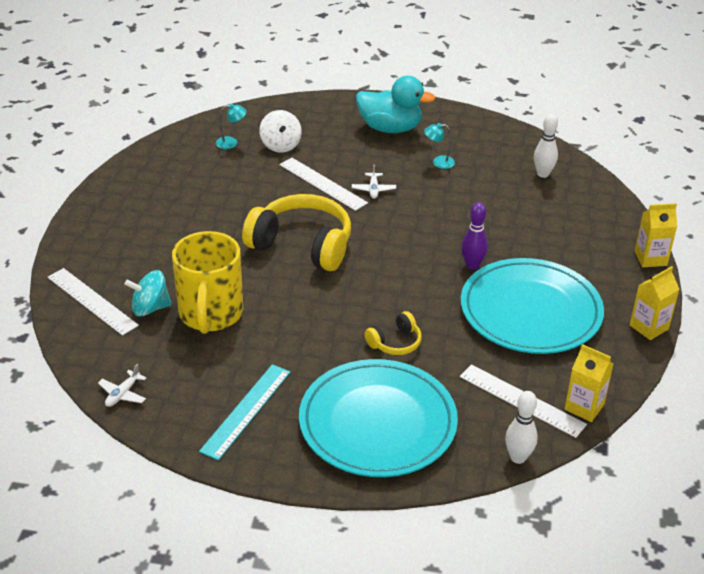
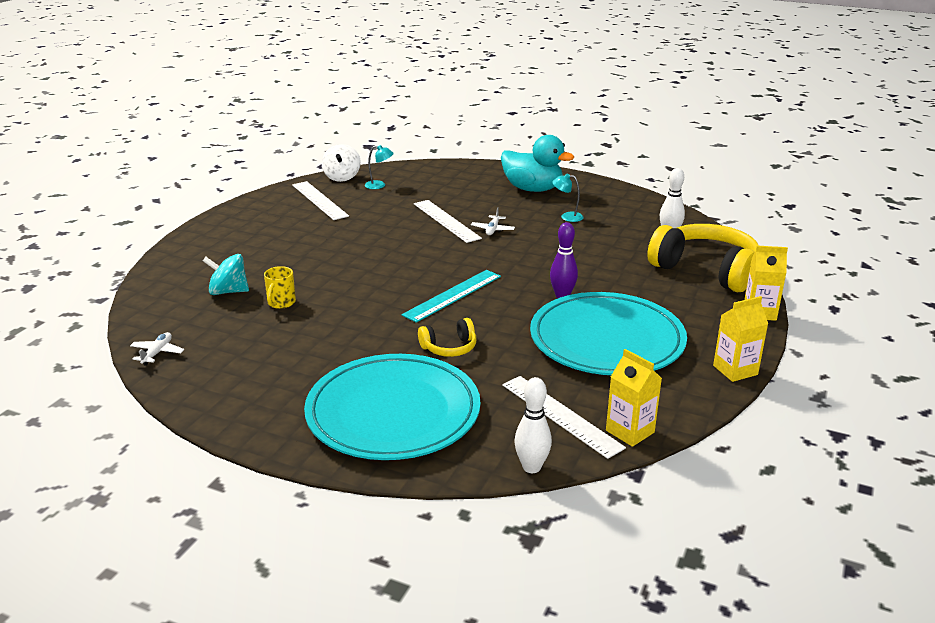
camera: 15 degrees right, 10 degrees down
(91, 301) = (179, 280): white ruler -> white ruler (319, 200)
(123, 394) = (157, 353): white plane -> white plane turned 150 degrees clockwise
(210, 314) = (281, 303): yellow mug -> yellow mug, size x0.43
(246, 411) = (266, 383): turquoise ruler -> turquoise ruler (453, 295)
(280, 145) = (423, 191): white spinning top -> white spinning top (342, 177)
(302, 245) = (400, 262): yellow headphones -> yellow headphones (706, 270)

